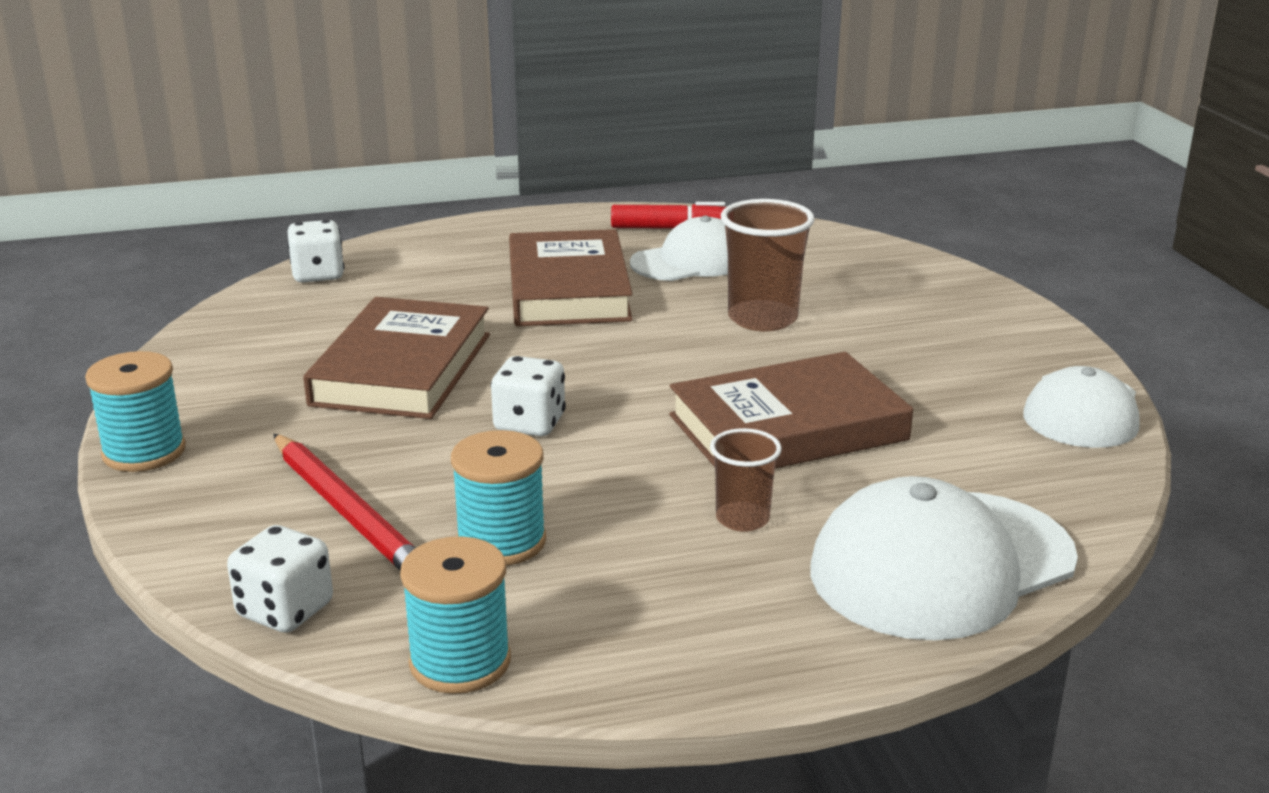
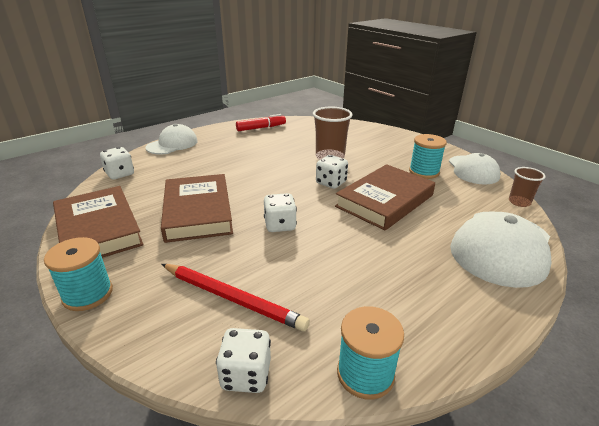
camera: 25 degrees left, 5 degrees up
(501, 541) = (321, 291): turquoise spool -> turquoise spool (424, 172)
(568, 289) = (242, 159): brown book -> brown book (98, 229)
(690, 261) = (280, 139): white cap -> white cap (172, 144)
(709, 370) = (331, 183): none -> white dice
(742, 519) = (410, 248): brown cup -> brown cup (519, 202)

